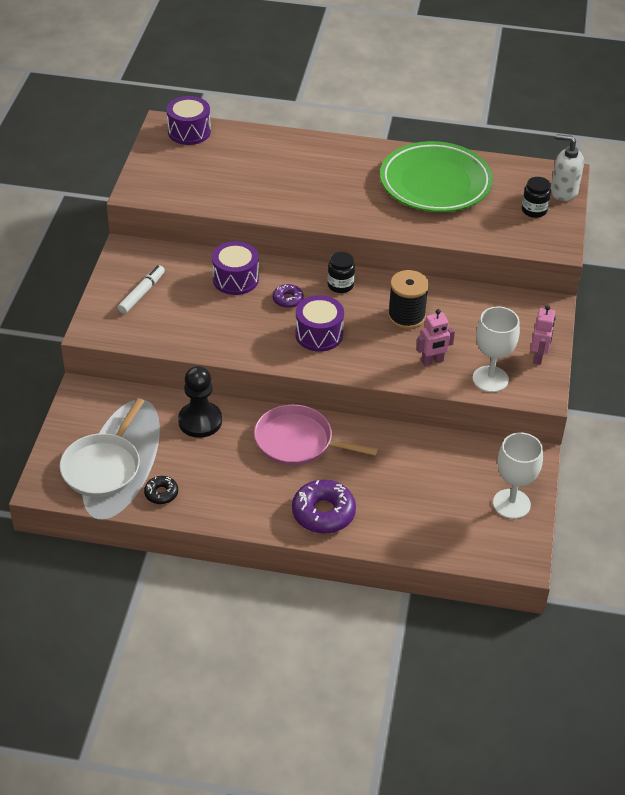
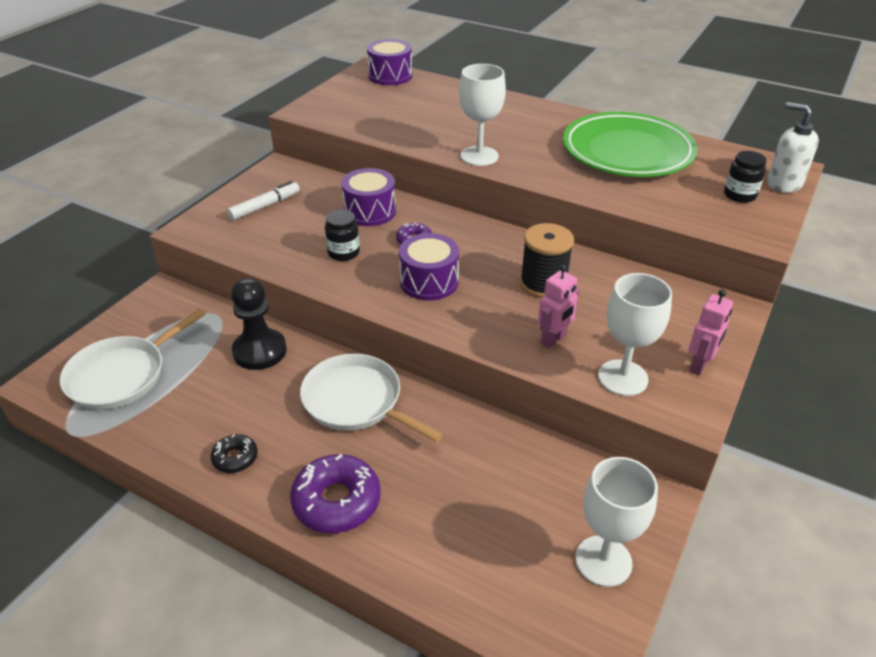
camera: 20 degrees right, 5 degrees down
(161, 493) = (160, 422): black donut -> black donut (235, 458)
(297, 442) = (356, 401): pink pan -> white pan
(317, 212) = (479, 156): none -> white goblet
(340, 285) = (481, 238): black jar -> black jar (343, 253)
(432, 361) = (553, 340): pink robot -> pink robot turned 45 degrees counterclockwise

